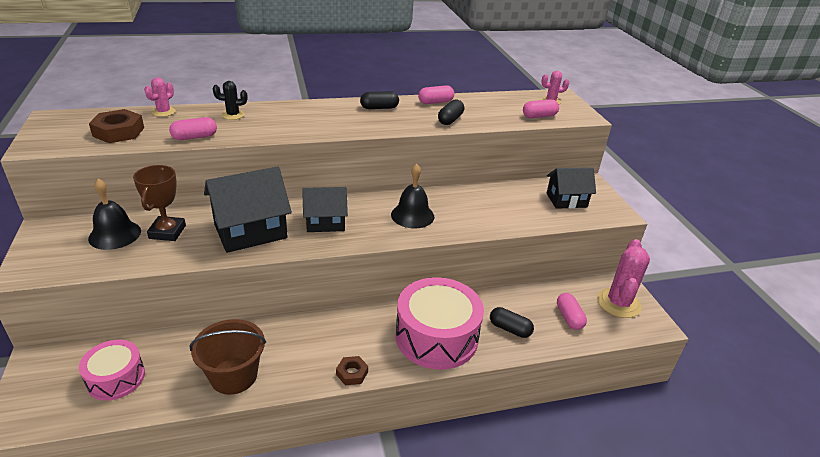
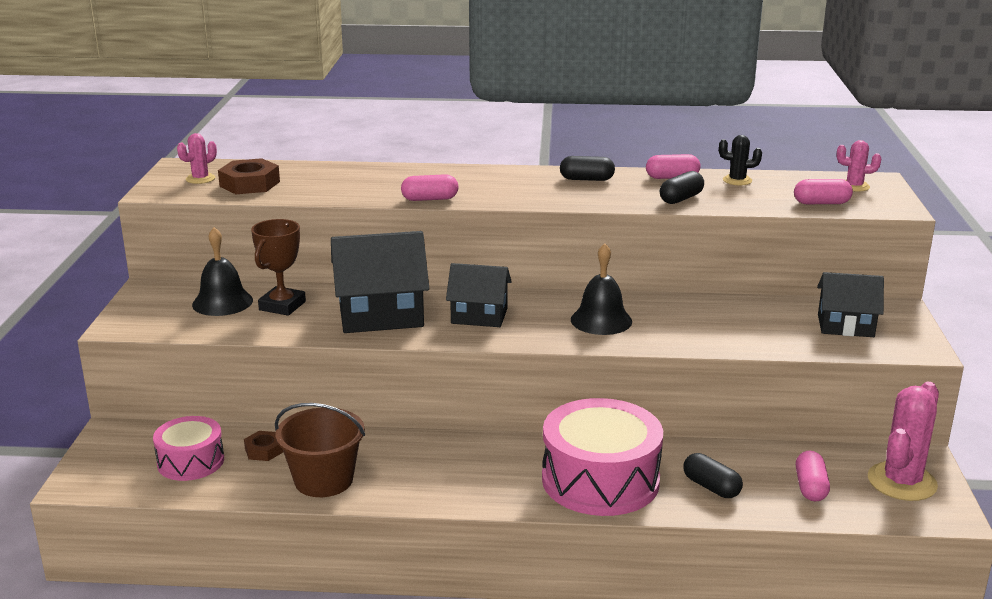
camera: 20 degrees right, 10 degrees down
(164, 112) = (308, 167): pink cactus -> pink cactus (200, 179)
(195, 137) = (335, 195): pink capsule -> pink capsule (430, 199)
(233, 115) = (390, 175): black cactus -> black cactus (737, 180)
(352, 373) = (470, 500): brown nut -> brown nut (264, 450)

